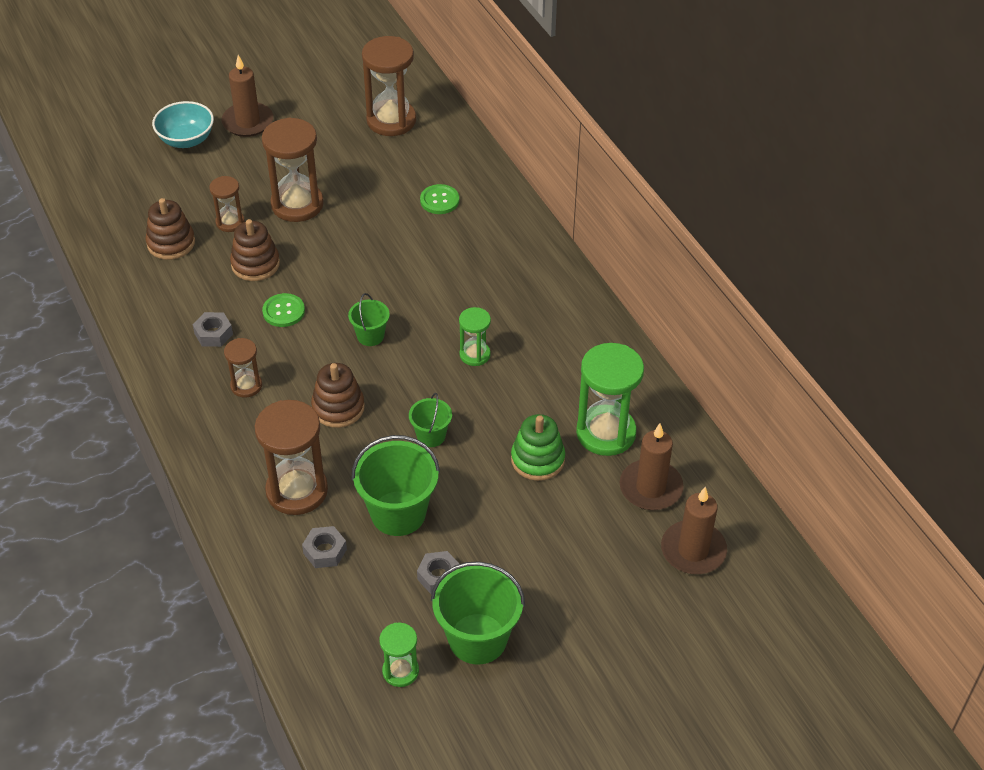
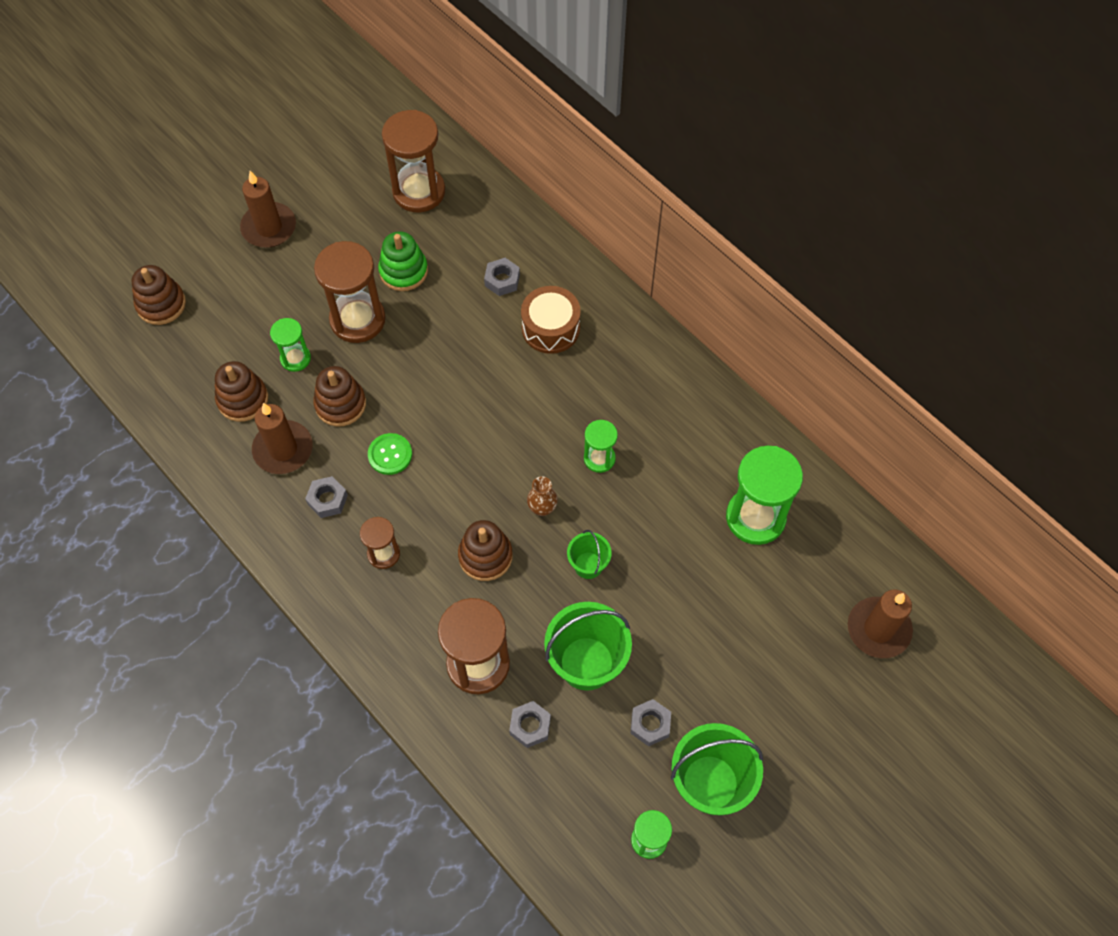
camera: 15 degrees left, 15 degrees up
(131, 160) = (161, 304): none -> brown stacking toy
(186, 140) = (211, 265): turquoise bowl -> none
(230, 222) = (295, 358): brown hourglass -> green hourglass
(370, 336) = (488, 462): green bucket -> none
(406, 382) = (542, 508): none -> brown vase
(439, 200) = (502, 280): green button -> grey nut
(469, 245) = (550, 328): none -> brown drum
(537, 459) = (700, 565): green stacking toy -> green stacking toy (403, 271)
(650, 488) = (817, 569): brown candle -> brown candle (283, 449)

